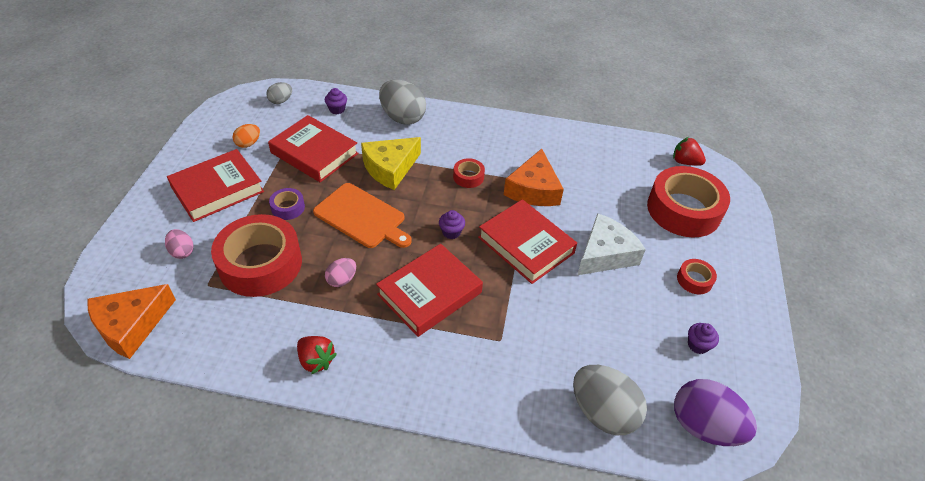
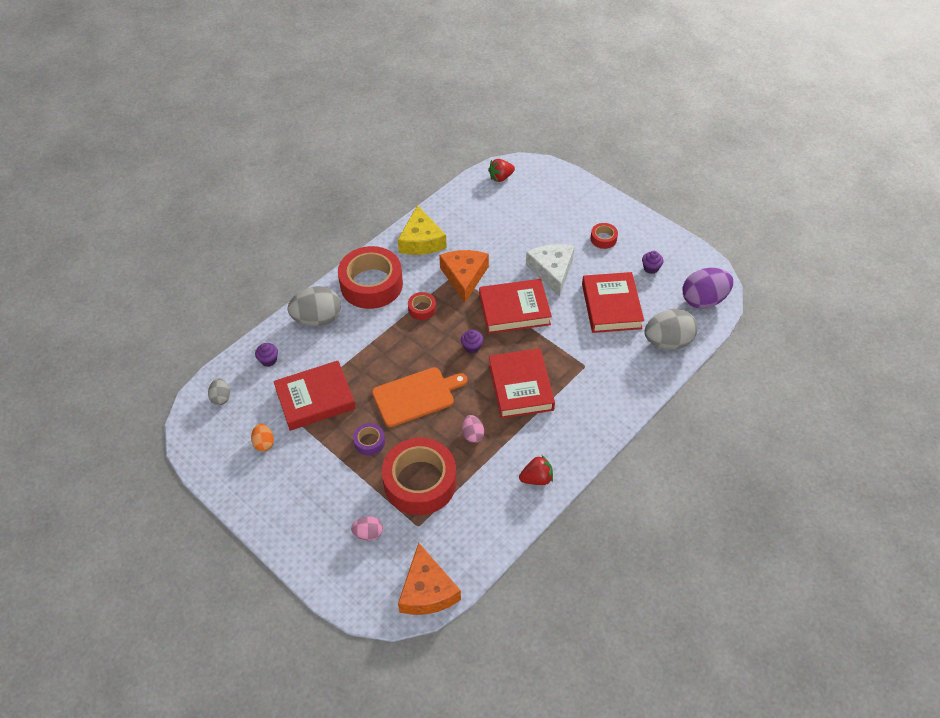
camera: 55 degrees left, 5 degrees up
(217, 189) = (309, 485): red book -> red book (611, 306)
(390, 168) = (374, 354): yellow cheese -> yellow cheese (421, 241)
(533, 189) = (464, 277): orange cheese -> orange cheese turned 135 degrees counterclockwise
(683, 210) = (543, 206): red tape -> red tape (371, 284)

